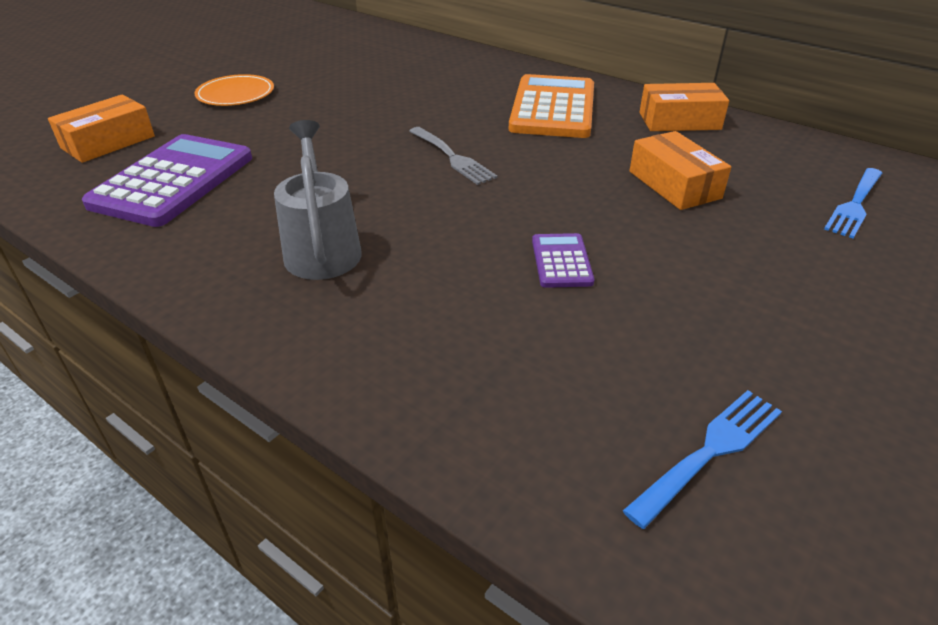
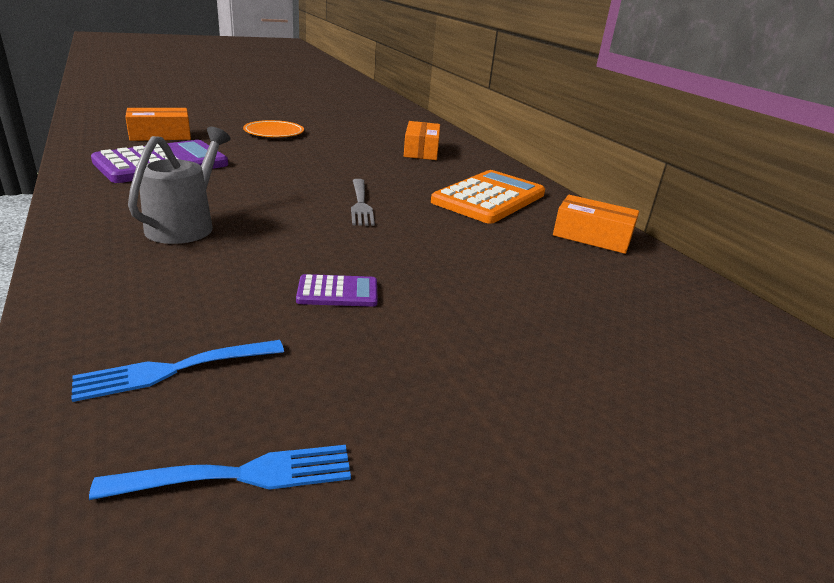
camera: 25 degrees right, 10 degrees down
(561, 261) = (337, 292): purple calculator -> purple calculator turned 60 degrees clockwise
(674, 185) = (518, 276): orange box -> orange box (421, 151)
(855, 204) = (688, 351): blue fork -> blue fork (174, 370)

